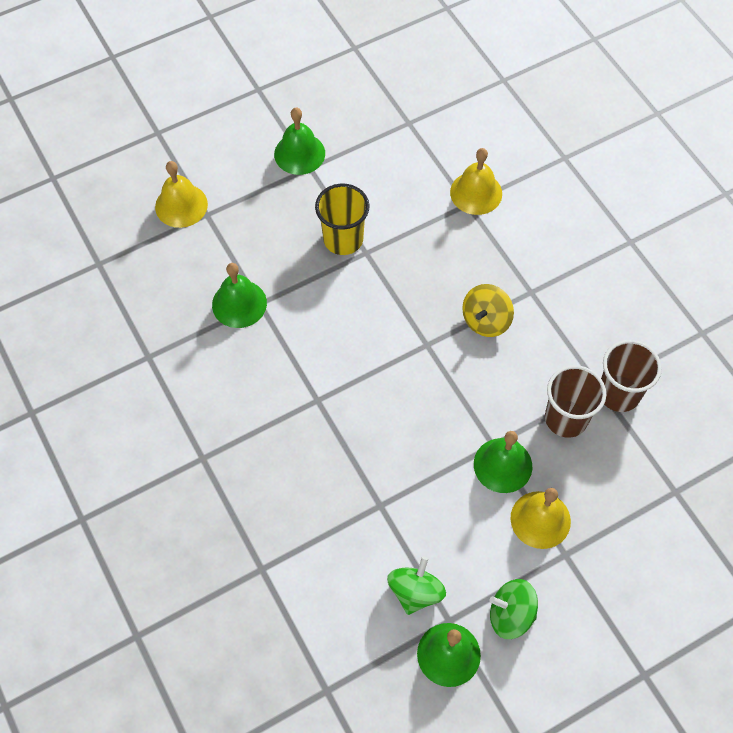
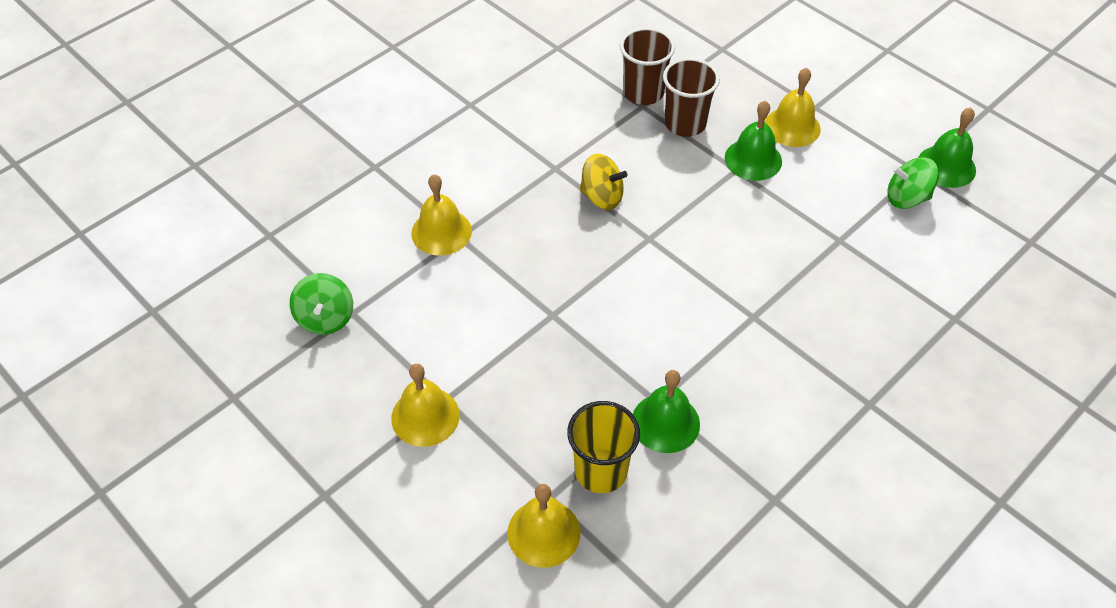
camera: 105 degrees left, 10 degrees down
(299, 153) = (425, 416): green bell -> yellow bell
(343, 239) = (541, 340): yellow cup -> yellow cup (601, 471)
(511, 615) = (888, 132): green spinning top -> green spinning top (325, 318)

